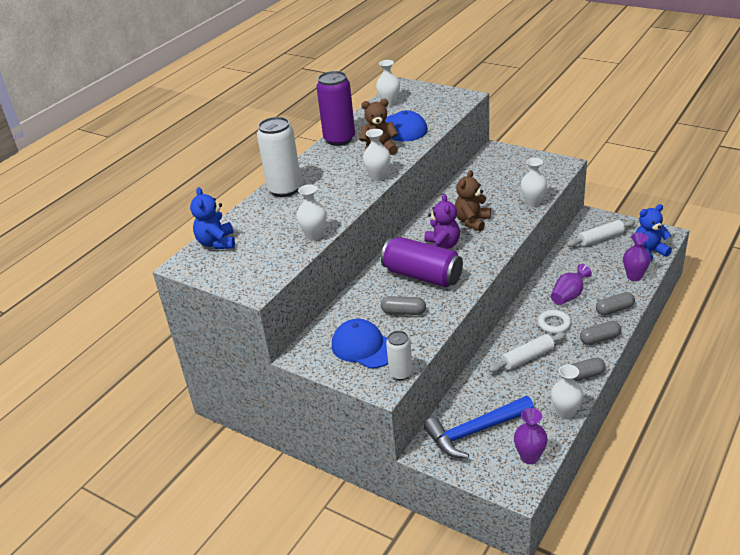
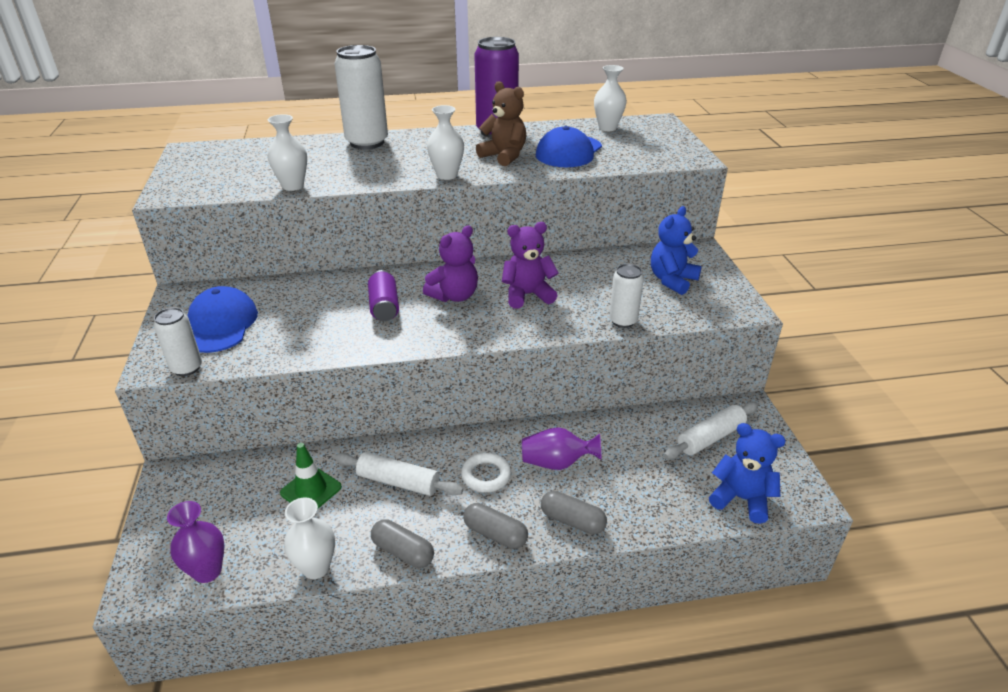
camera: 45 degrees right, 0 degrees up
(217, 243) = (237, 149): blue teddy bear -> blue teddy bear (672, 280)
(403, 312) = (304, 323): grey capsule -> none
(422, 276) = (384, 307): purple can -> purple can, size x0.56
(472, 221) = (527, 295): brown teddy bear -> purple teddy bear
(475, 432) = (227, 499): blue hammer -> none
(501, 394) = (311, 490): none -> green traffic cone
(533, 203) = (623, 321): white vase -> white can
(600, 239) = (710, 437): white rolling pin -> white rolling pin turned 60 degrees counterclockwise
(634, 276) = (668, 508): purple vase -> none

